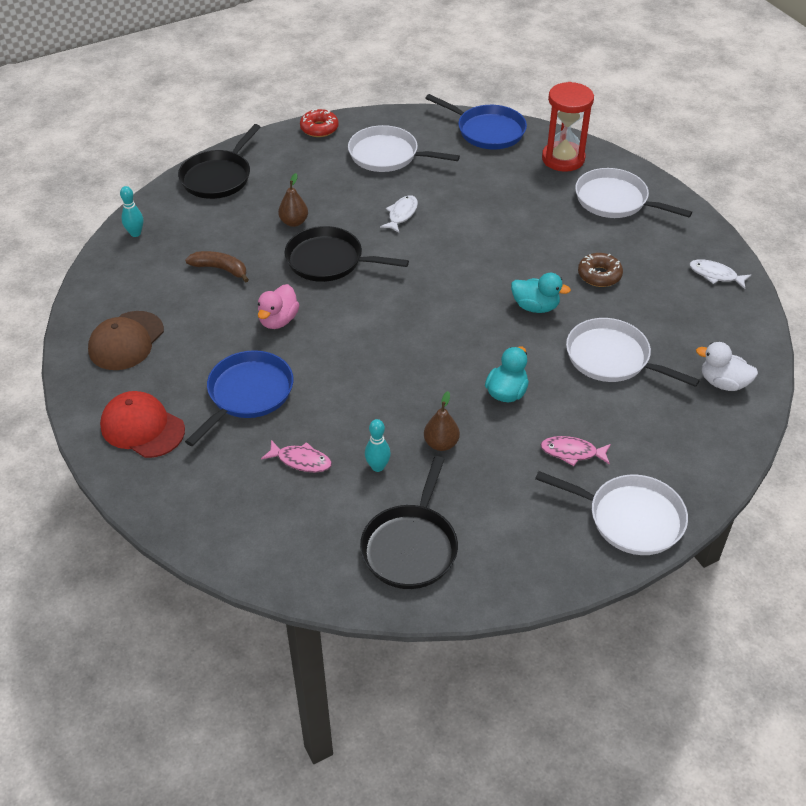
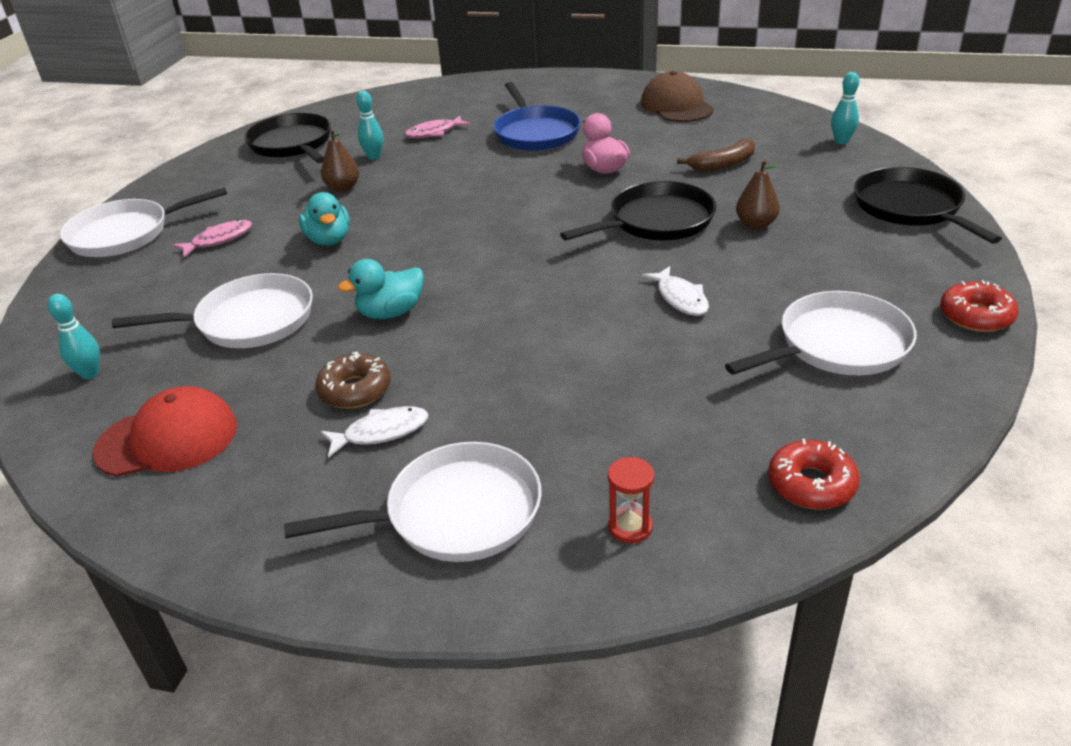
camera: 135 degrees right, 10 degrees down
(142, 427) = (567, 92): red cap -> red cap (168, 439)
(487, 131) = (811, 484): blue pan -> red donut
(563, 159) = (630, 527): red hourglass -> red hourglass, size x0.45
(715, 275) = (184, 499): white fish -> white fish (381, 432)
(723, 383) = (90, 374): white duck -> turquoise bowling pin

